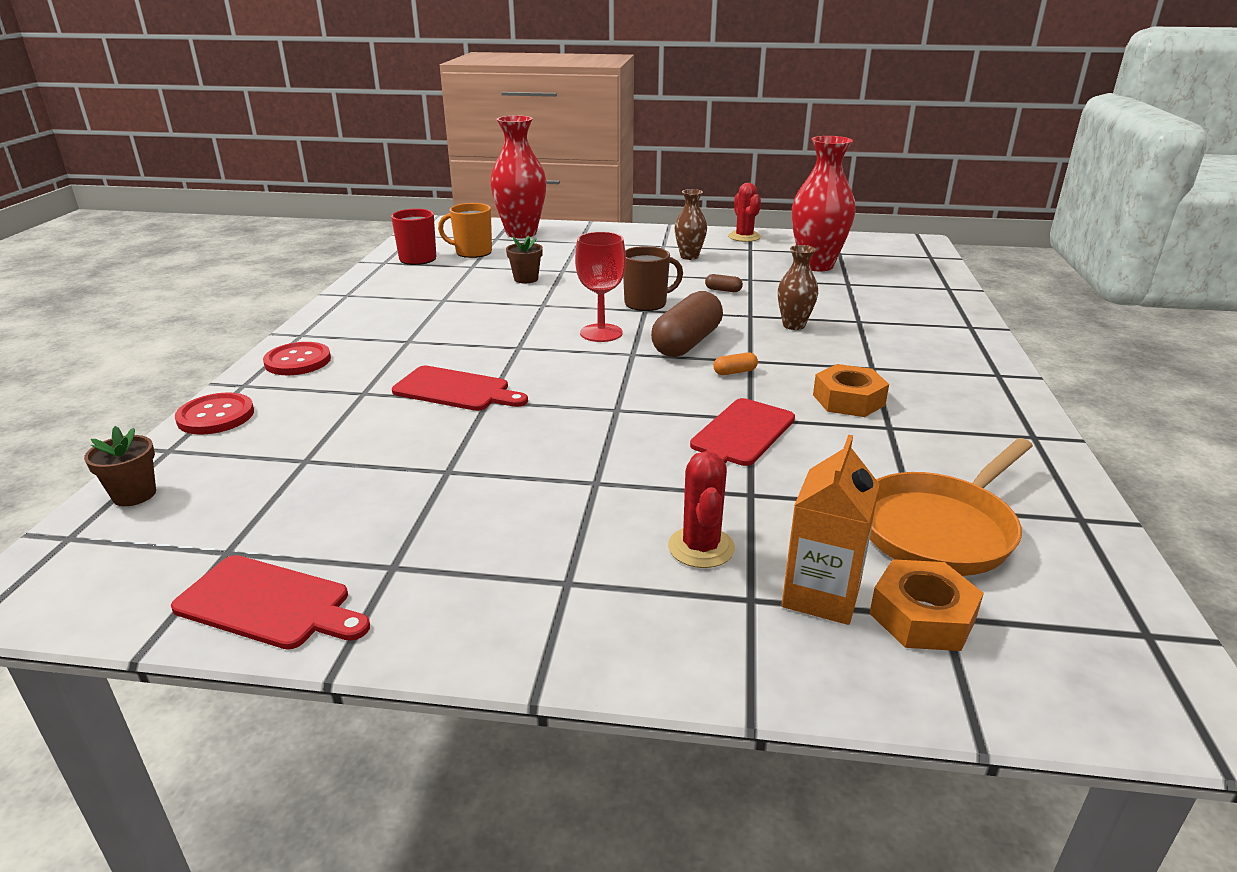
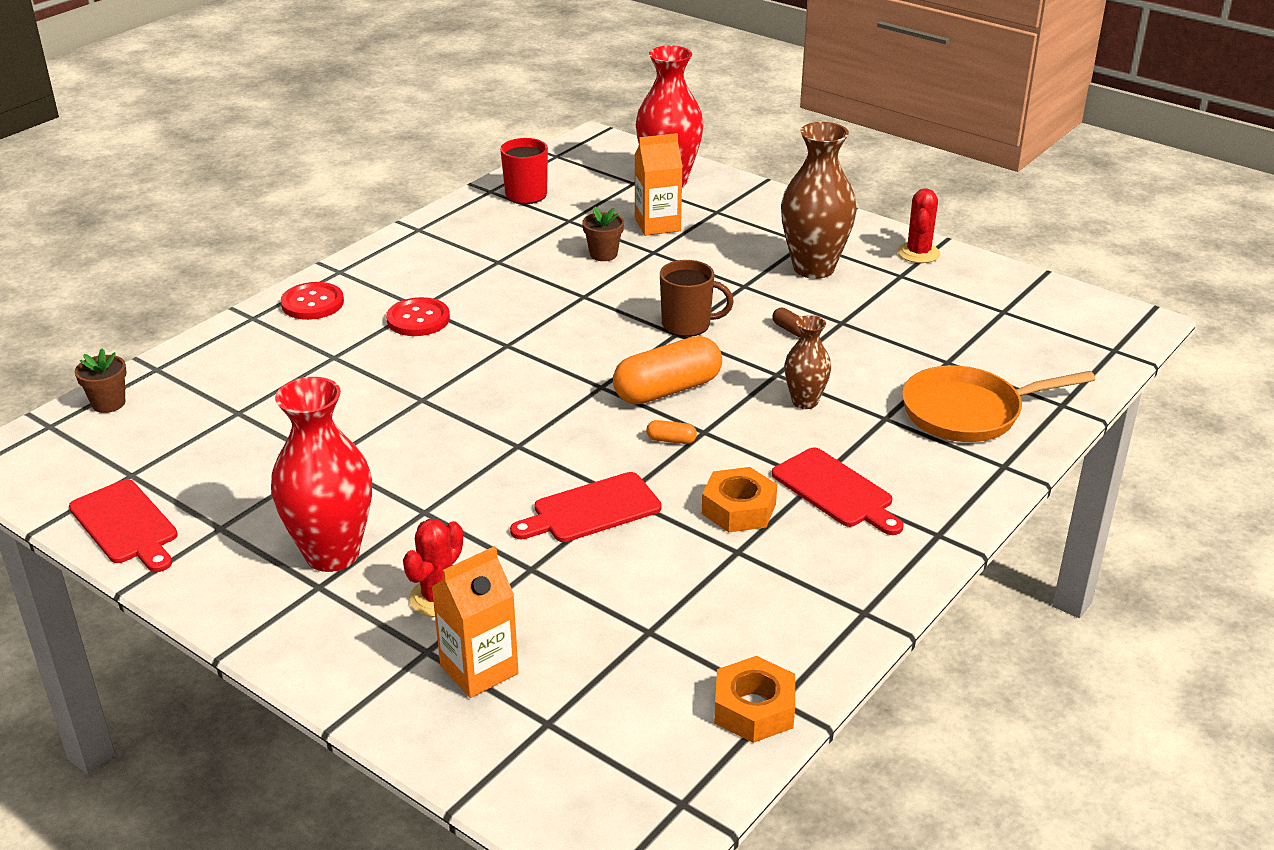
camera: 30 degrees right, 5 degrees up
(216, 416) = (210, 345): red button -> red button (418, 319)
(455, 390) = (407, 378): red cutting board -> red cutting board (835, 491)
(472, 252) = (589, 198): orange mug -> none
(545, 256) = (657, 225): none -> orange carton
(601, 333) = (600, 351): red goblet -> none
(686, 343) = (667, 389): brown capsule -> orange capsule
(689, 257) = (813, 268): brown vase -> brown vase, size x1.82
(816, 265) = (946, 323): red vase -> red vase (332, 554)
(922, 616) = (531, 716): orange nut -> orange nut (754, 709)
(940, 529) = (643, 659): orange pan -> orange pan (968, 412)

